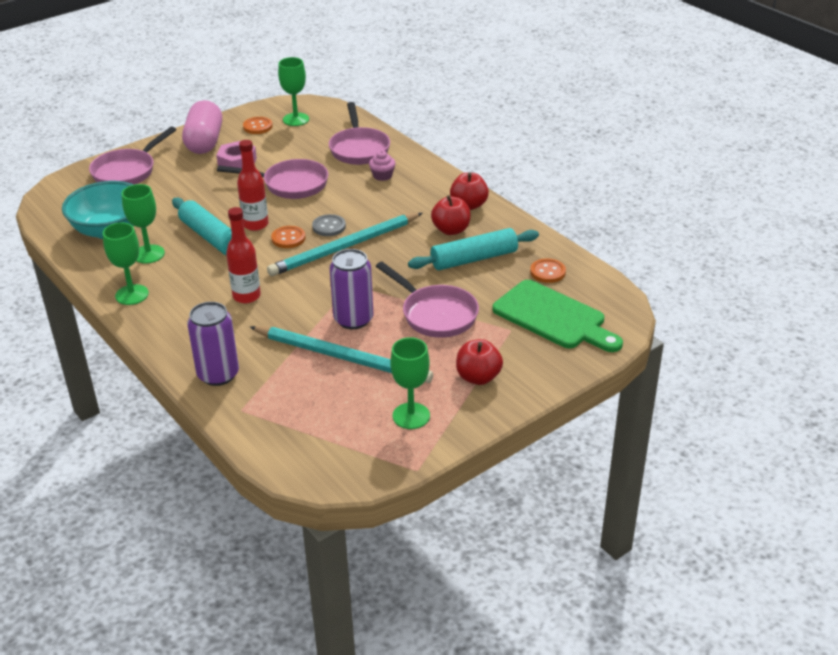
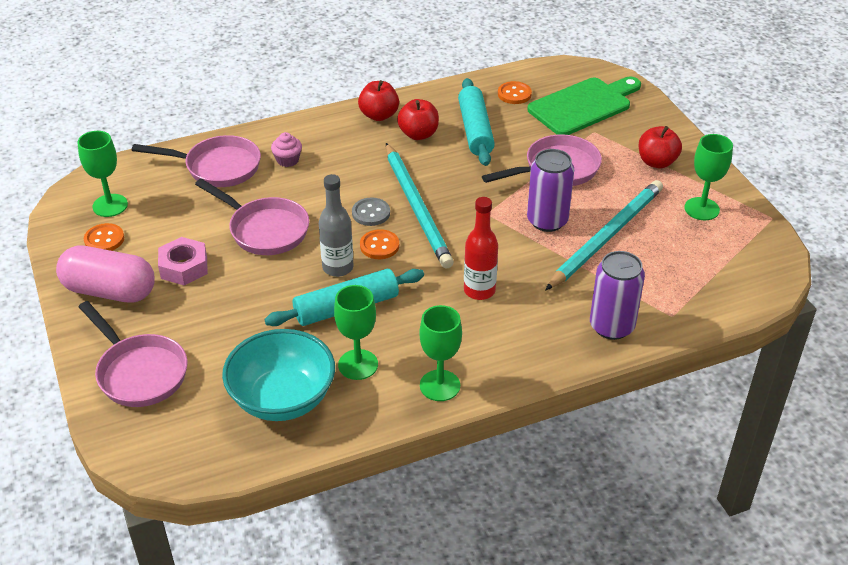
camera: 75 degrees left, 5 degrees up
(255, 224) = (338, 268): red bottle -> grey bottle
(290, 184) = (264, 230): pink pan -> pink pan turned 105 degrees clockwise

